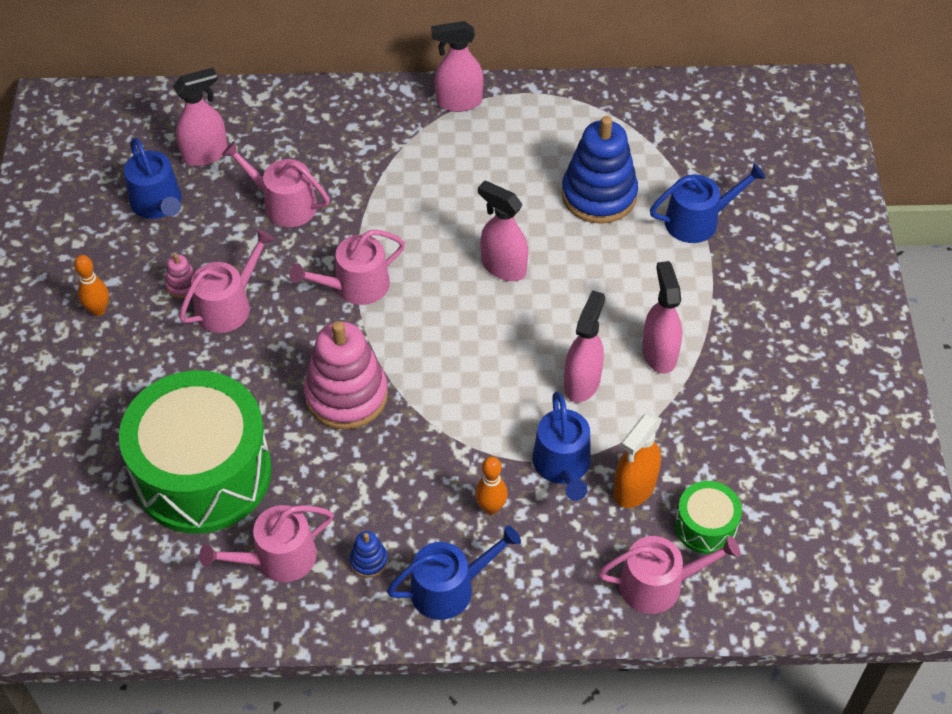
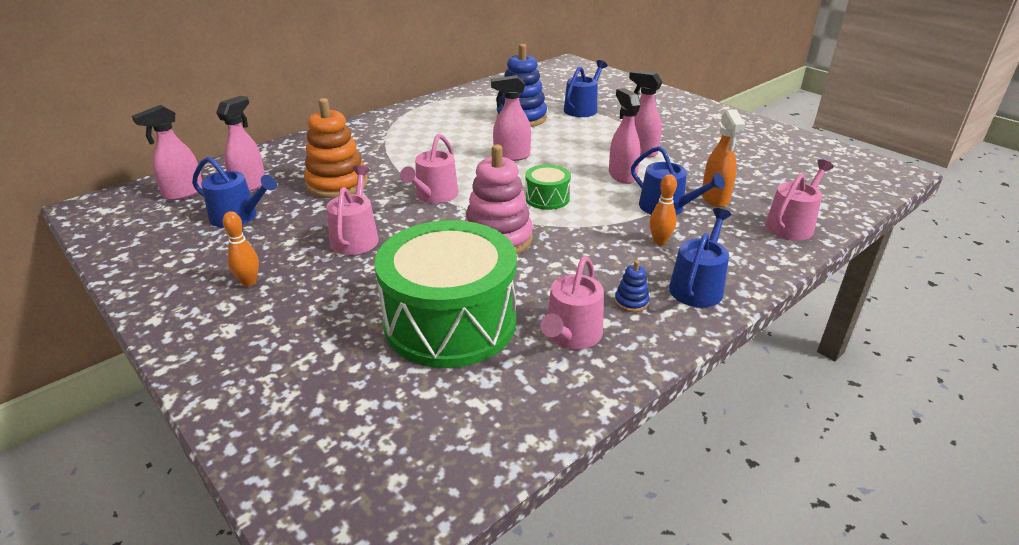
camera: 40 degrees left, 20 degrees down
(183, 285) = (307, 243): pink stacking toy -> none
(284, 204) = (337, 184): pink watering can -> orange stacking toy
(458, 102) = (396, 116): pink spray bottle -> pink spray bottle (183, 193)
(705, 526) = (770, 194): green drum -> green drum (547, 198)

